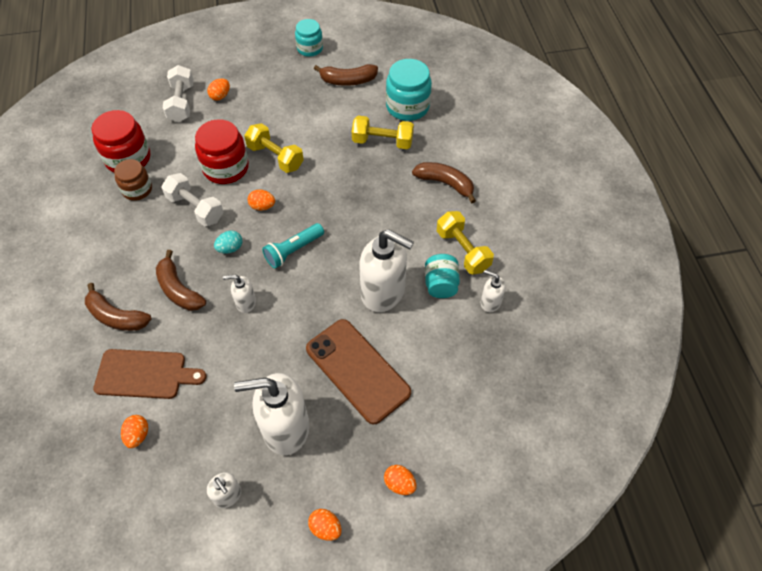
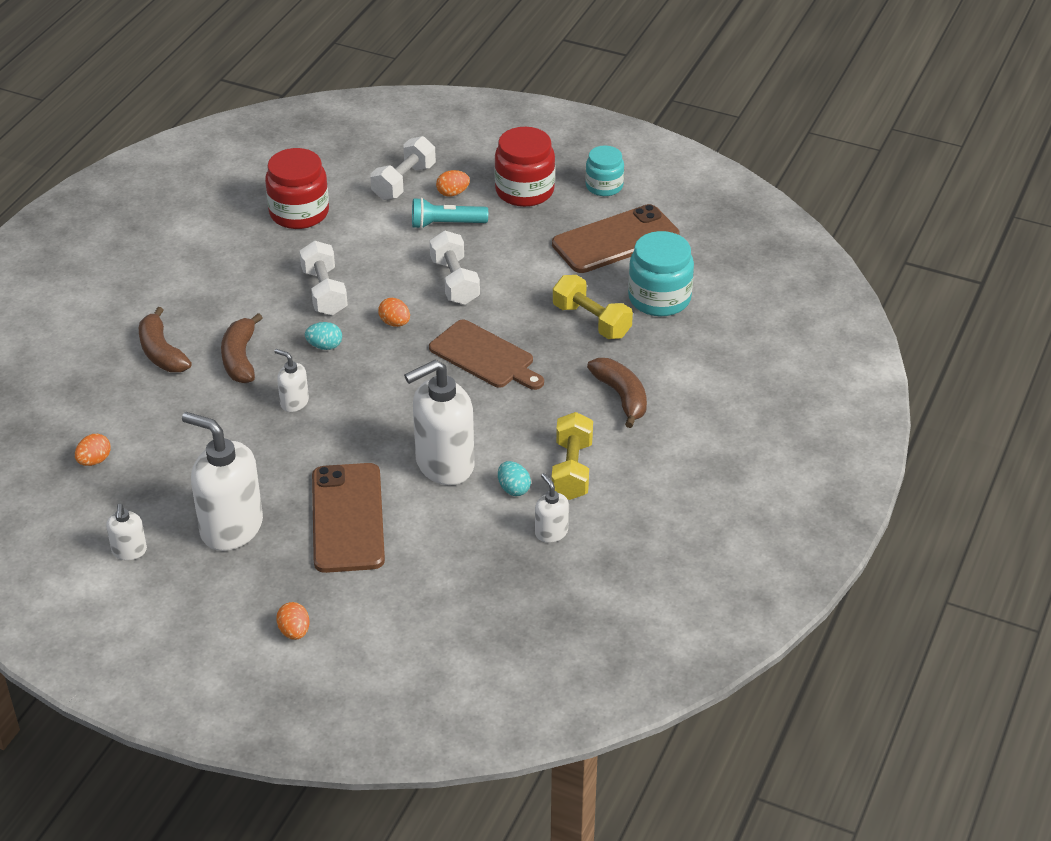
camera: 35 degrees right, 15 degrees down
(137, 189) = (282, 247): brown jar -> none
(145, 374) = (144, 414): brown cutting board -> brown cutting board (485, 356)
(226, 168) = (391, 268): red jar -> red jar (524, 191)
(275, 157) = (455, 281): yellow dumbbell -> white dumbbell
(293, 250) = (387, 380): turquoise flashlight -> turquoise flashlight (446, 224)
(325, 528) = (192, 625): orange egg -> none
(348, 81) = (615, 240): brown banana -> brown phone
(383, 292) = (444, 464): white soap dispenser -> white soap dispenser turned 90 degrees clockwise
(441, 284) = (513, 489): turquoise jar -> turquoise egg

